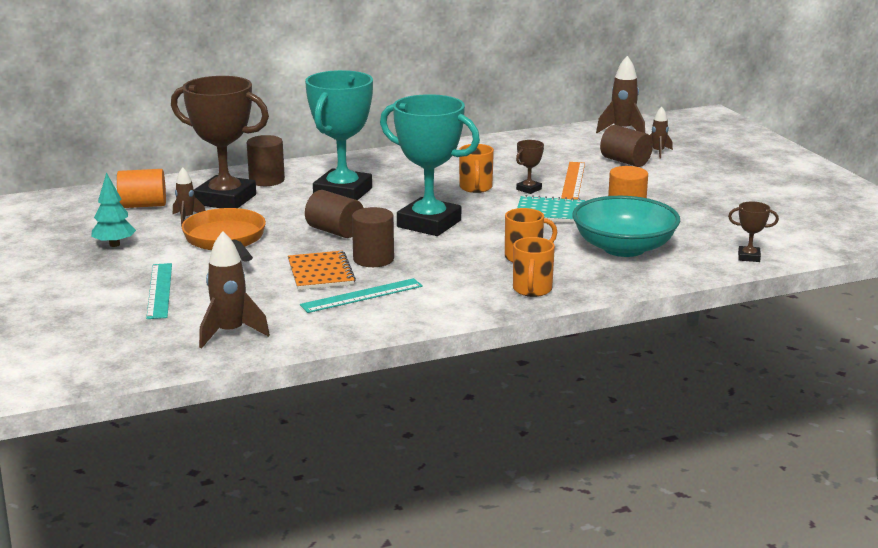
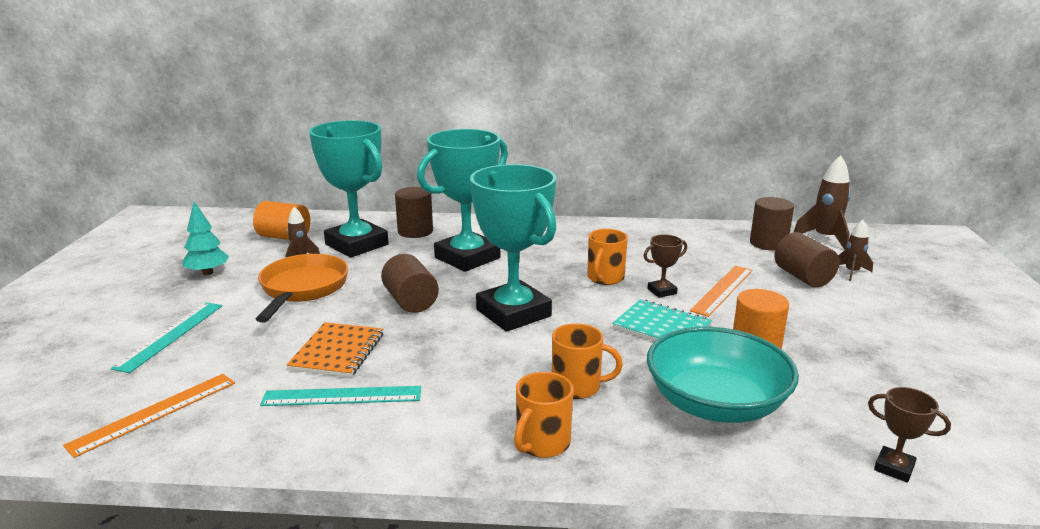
camera: 25 degrees right, 0 degrees up
(225, 199) = (357, 244): brown trophy -> turquoise trophy
(230, 333) = (154, 413): brown rocket -> orange ruler
(373, 259) = (409, 347): brown cylinder -> brown cylinder (768, 243)

